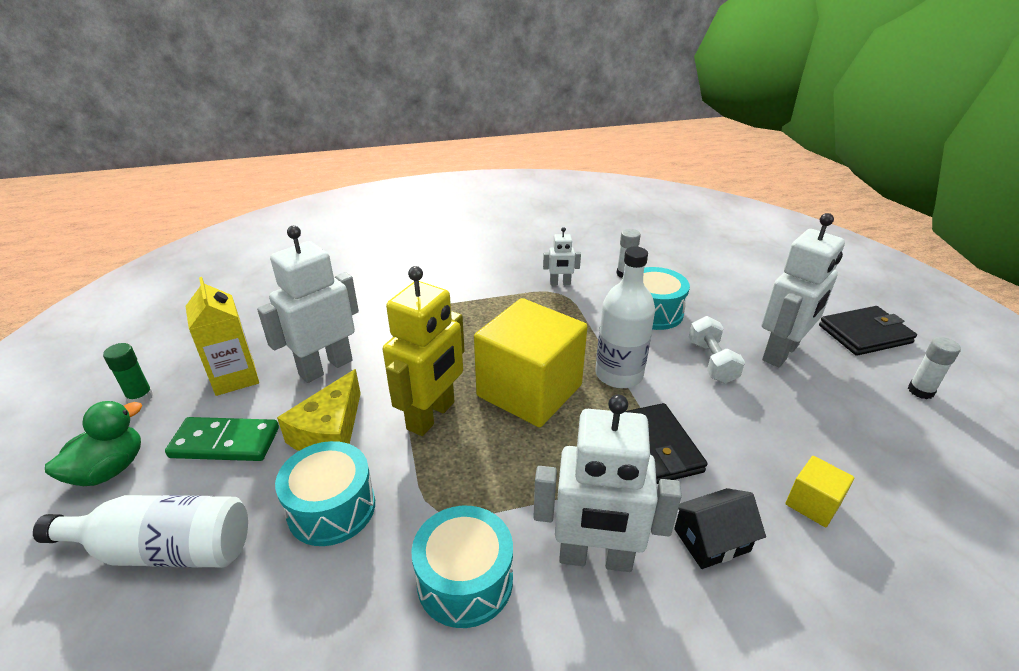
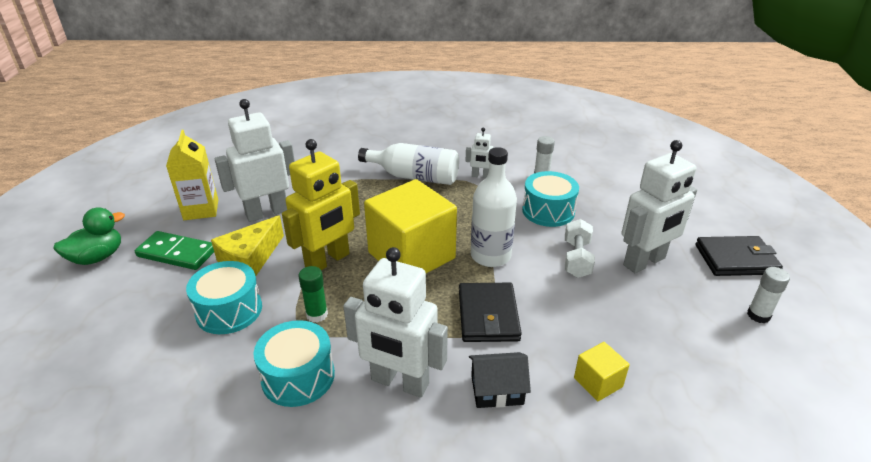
camera: 15 degrees right, 0 degrees up
(140, 397) = (134, 213): green glue stick -> green glue stick (317, 315)
(165, 549) = (113, 314): white bottle -> white bottle (414, 177)

